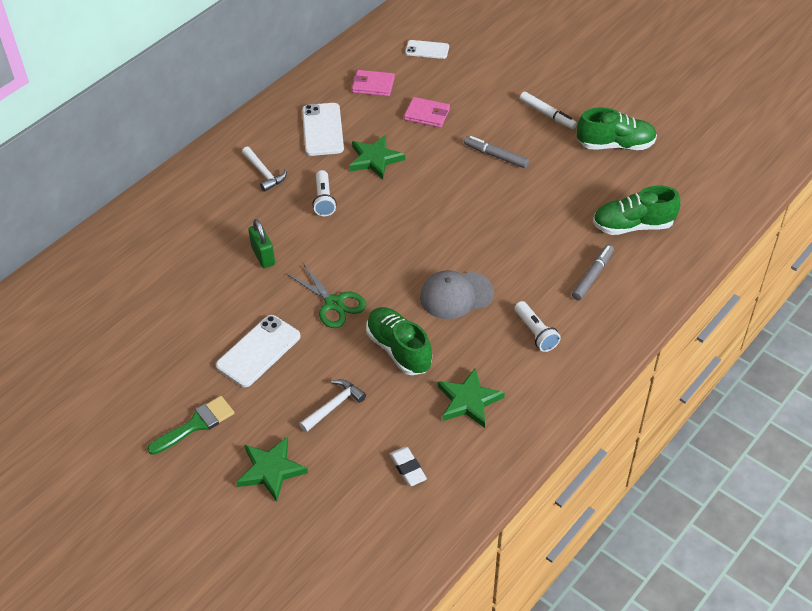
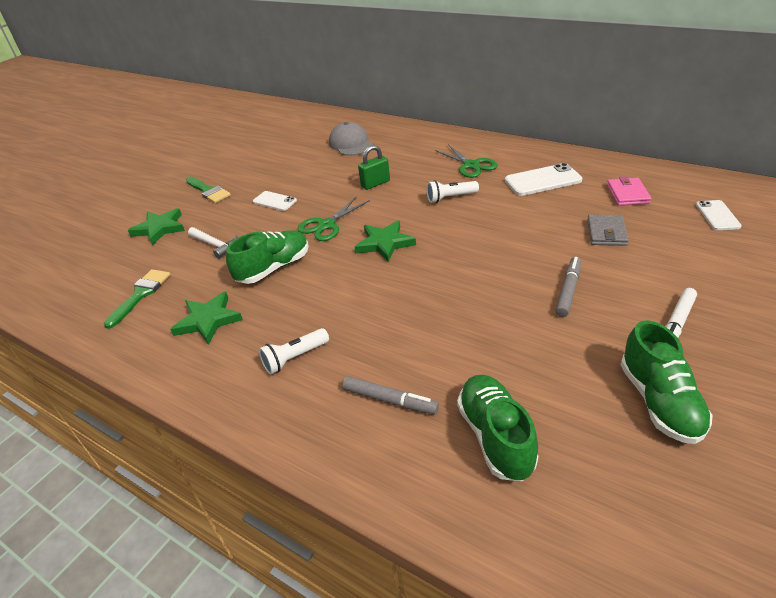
camera: 85 degrees right, 10 degrees down
(258, 351) = (274, 201): white phone -> white phone, size x0.62
(264, 173) = (471, 165): white hammer -> green scissors
(375, 159) = (518, 214): green star -> green star (385, 243)
(408, 468) = (140, 295): white eraser -> green brush
(427, 114) = (606, 233): pink wallet -> grey wallet
(456, 295) = (344, 292): grey cap -> grey cap (351, 144)

